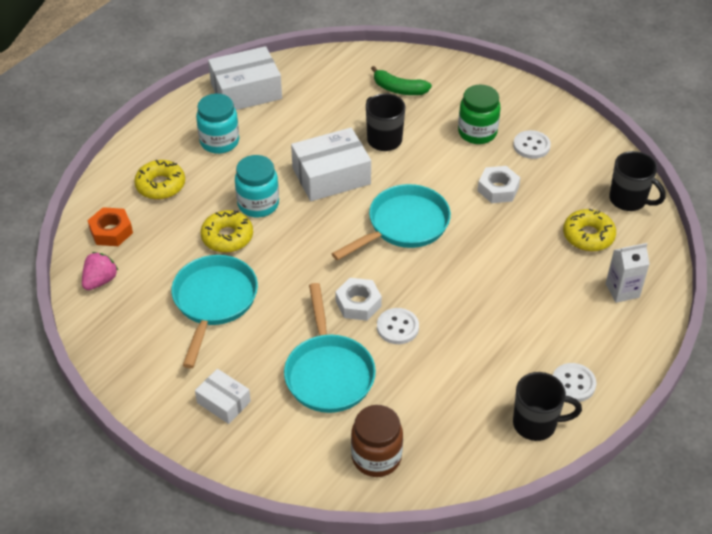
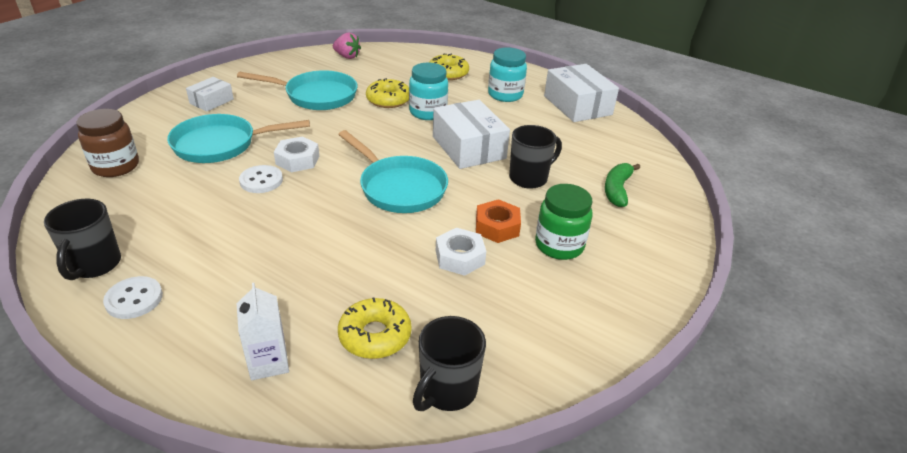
camera: 85 degrees right, 10 degrees down
(111, 231) = (397, 58): orange nut -> orange nut (497, 227)
(531, 146) = (546, 292): white button -> none

